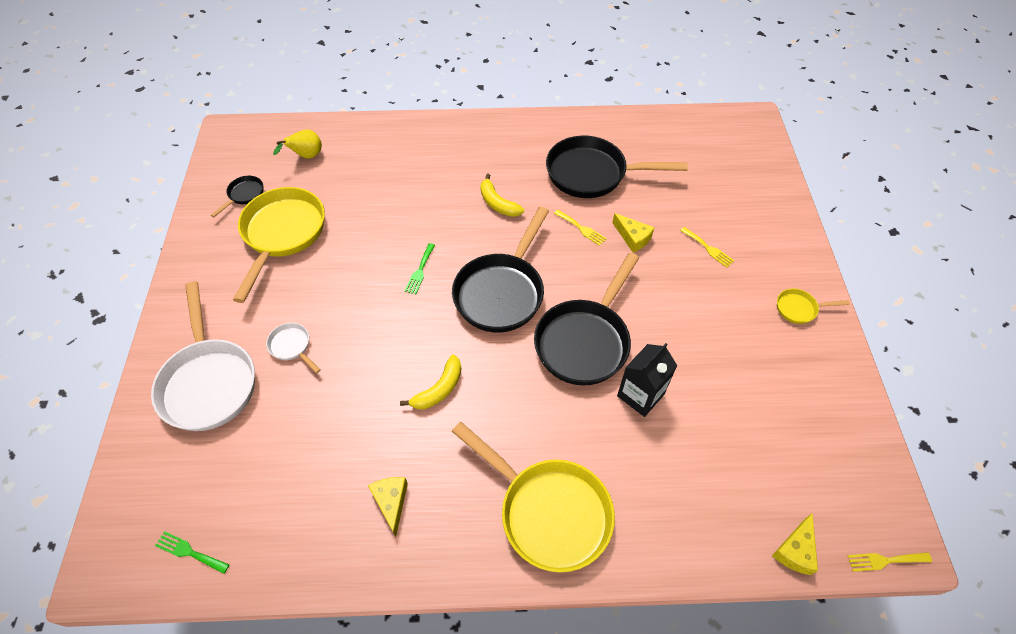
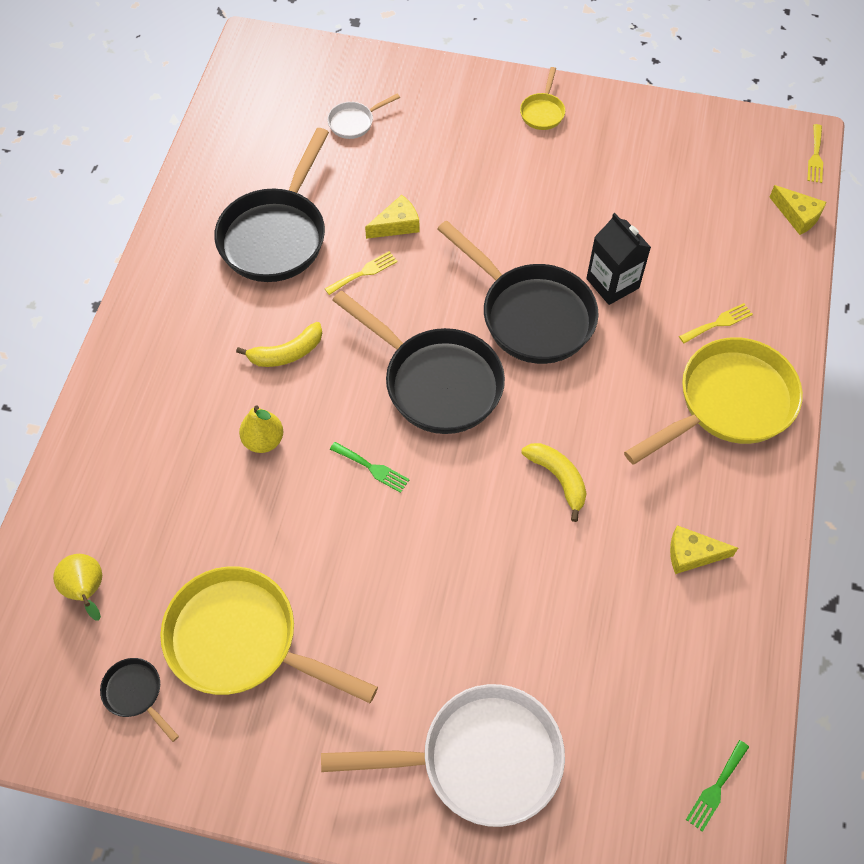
camera: 75 degrees left, 5 degrees up
(292, 346) = (450, 644): white pan -> white pan (354, 122)
(426, 208) = (263, 440): none -> yellow pear
(708, 248) = (437, 159): yellow fork -> yellow fork (718, 323)

